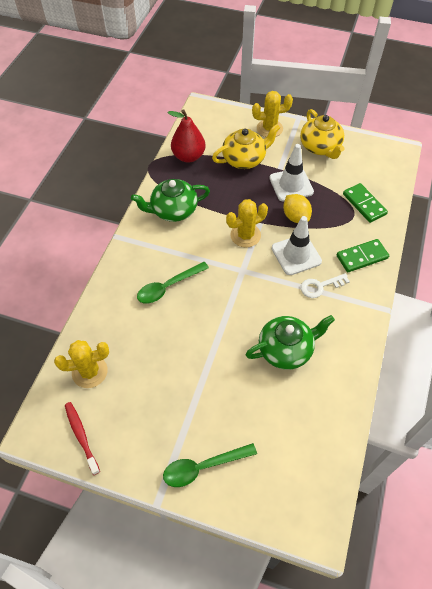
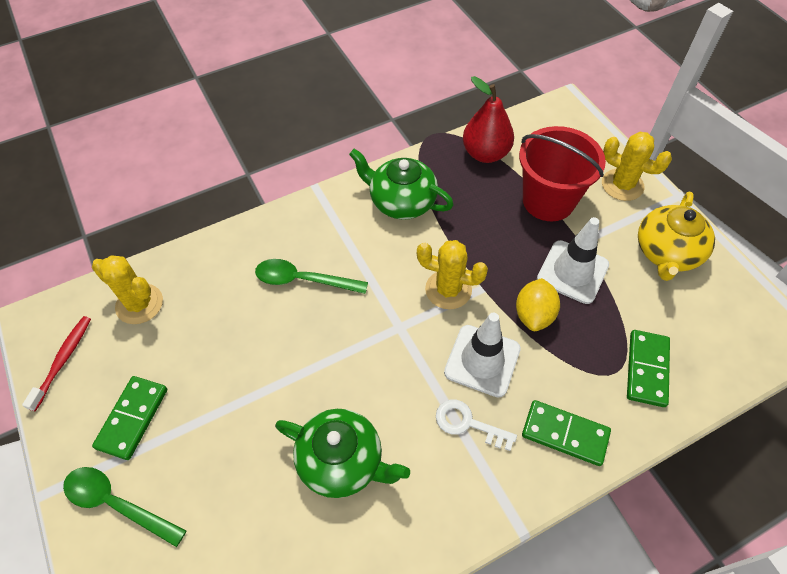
camera: 45 degrees right, 0 degrees up
(160, 425) = (132, 418): none -> green domino
(244, 159) = (548, 201): yellow teapot -> red bucket

